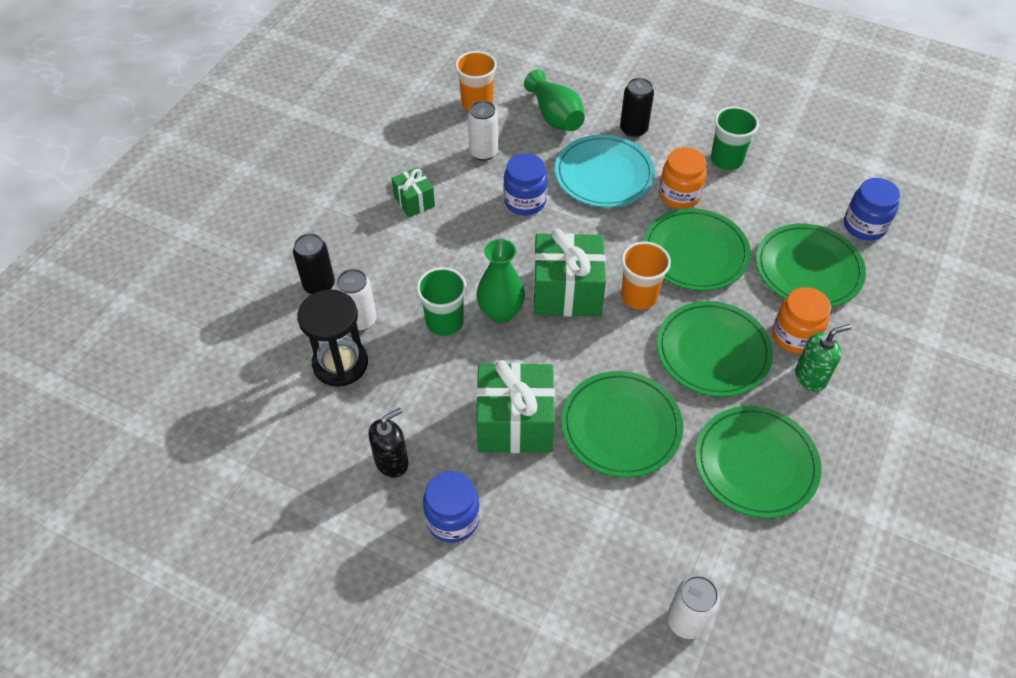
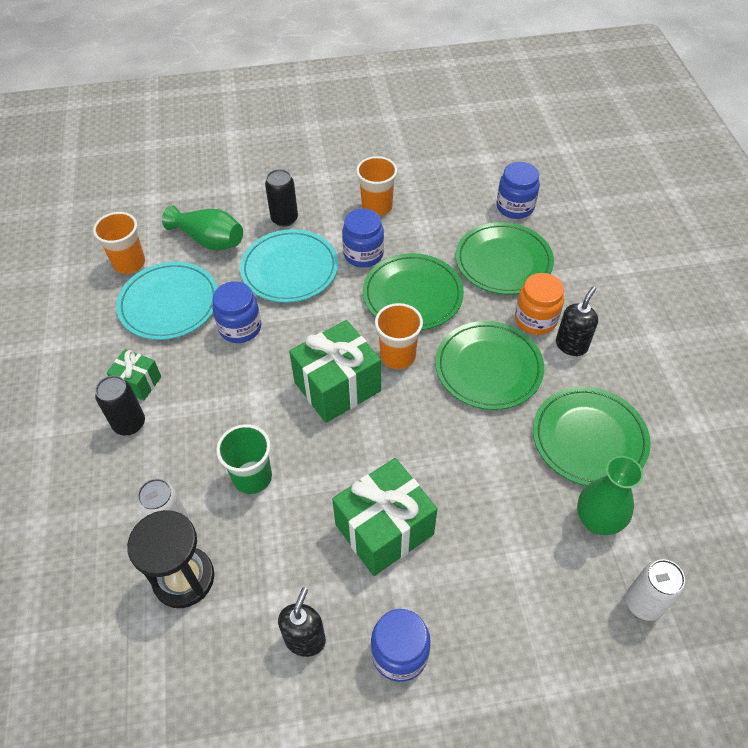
camera: 35 degrees left, 0 degrees up
(319, 285) = (103, 515): black can -> black can (129, 424)
(483, 152) = (169, 304): white can -> turquoise plate
(500, 312) = (295, 438): green vase -> green vase (597, 521)
(621, 426) = (469, 474): green plate -> none
(679, 195) = (363, 254): orange jar -> blue jar
(726, 160) = (377, 207): green cup -> orange cup
(810, 377) = (571, 345): green soap dispenser -> black soap dispenser

